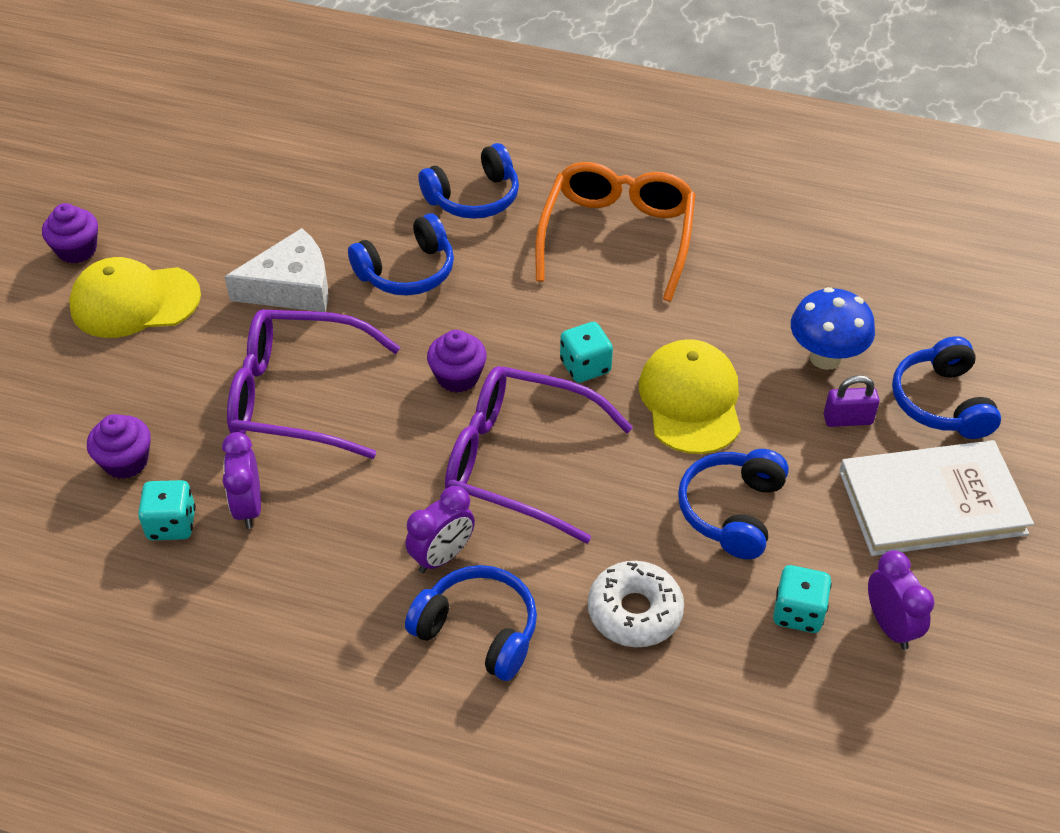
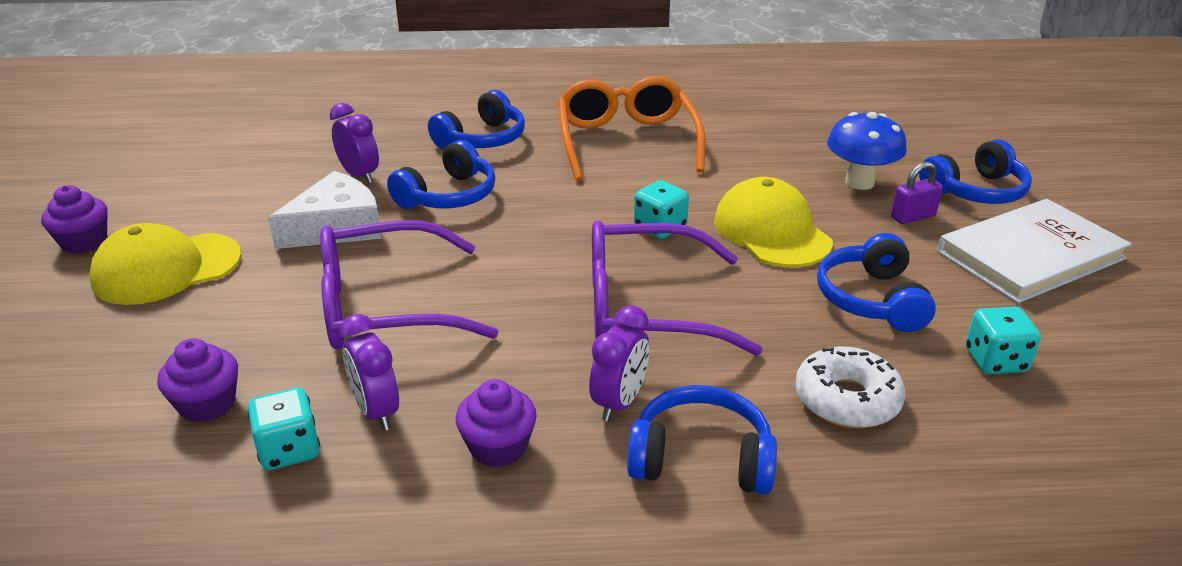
camera: 20 degrees left, 15 degrees down
(458, 377) = (544, 258): purple cupcake -> purple cupcake (498, 447)
(890, 626) = (1082, 350): purple clock -> purple clock (359, 175)
(941, 402) = (975, 191): blue headphones -> blue headphones turned 90 degrees counterclockwise

